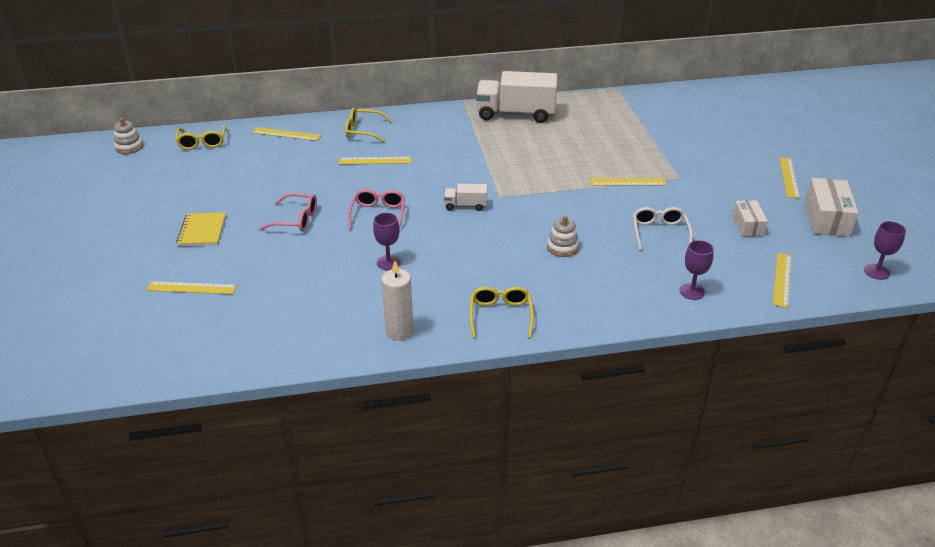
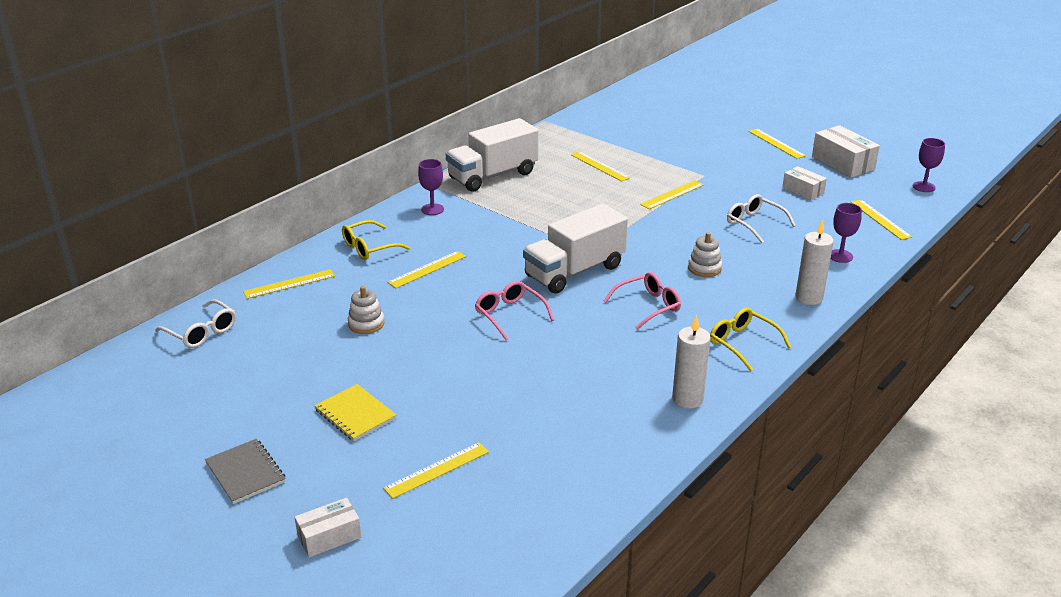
camera: 40 degrees left, 5 degrees down
(88, 292) = (329, 537): none -> white box
(106, 234) = (245, 473): none -> grey notebook
(129, 147) = (113, 376): white stacking toy -> white stacking toy (366, 324)
(202, 142) = (201, 332): yellow glasses -> white glasses
(295, 219) = (436, 357): pink glasses -> pink glasses (647, 306)
(388, 262) = (586, 350): purple goblet -> purple goblet (432, 209)
(465, 206) = (575, 271): white truck -> white truck, size x2.15
(605, 137) = (600, 166): none -> yellow ruler
(609, 310) = (809, 298): none -> white candle

